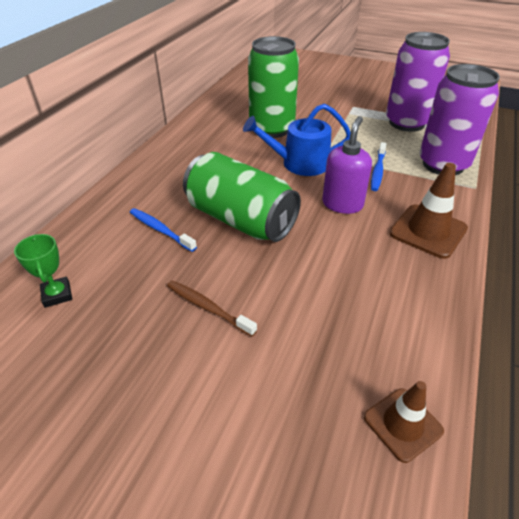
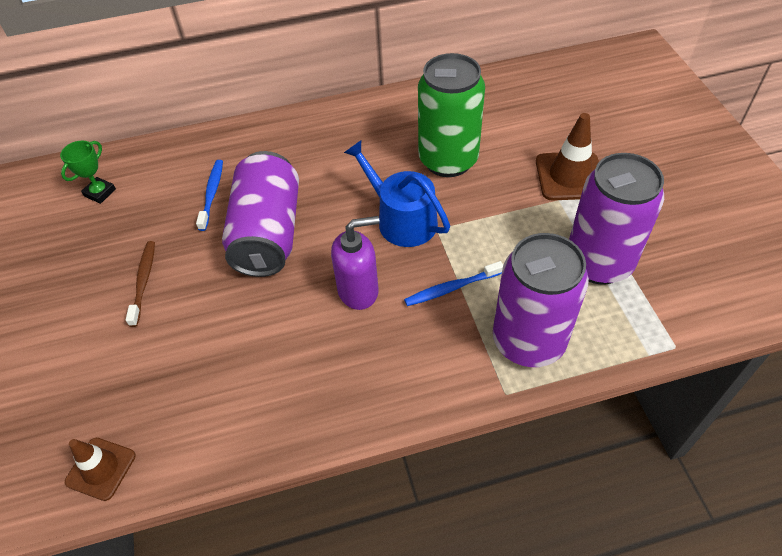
camera: 55 degrees right, 10 degrees up
(240, 219) = (268, 233): green can -> purple can
(428, 231) = (372, 382): brown traffic cone -> brown traffic cone (570, 176)

